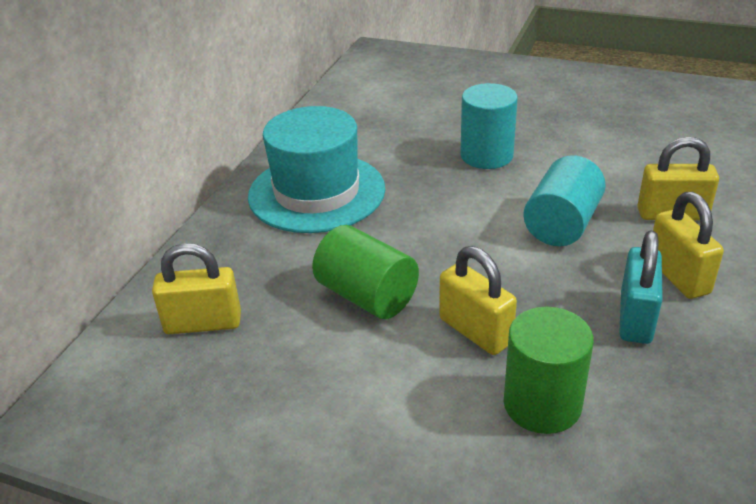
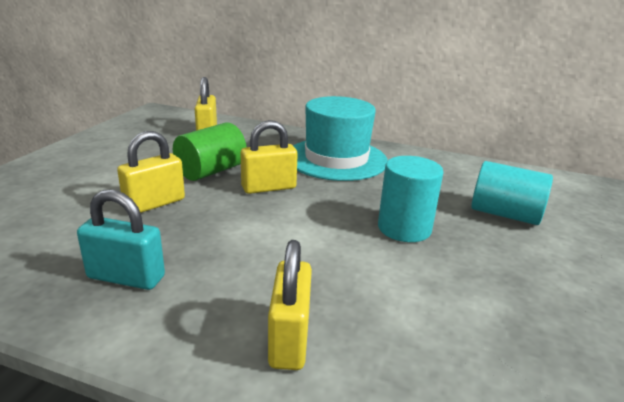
camera: 85 degrees right, 10 degrees down
(542, 404) = (65, 221): green cylinder -> none
(562, 224) = (280, 256): turquoise cylinder -> turquoise cylinder (504, 214)
(678, 276) = (172, 318): yellow padlock -> yellow padlock (269, 188)

